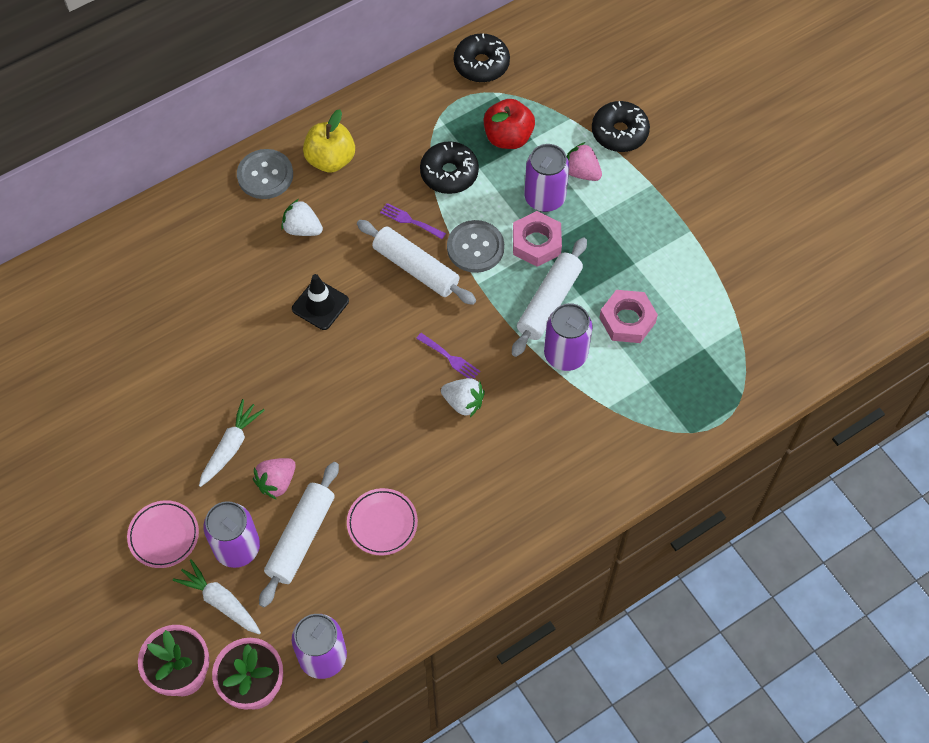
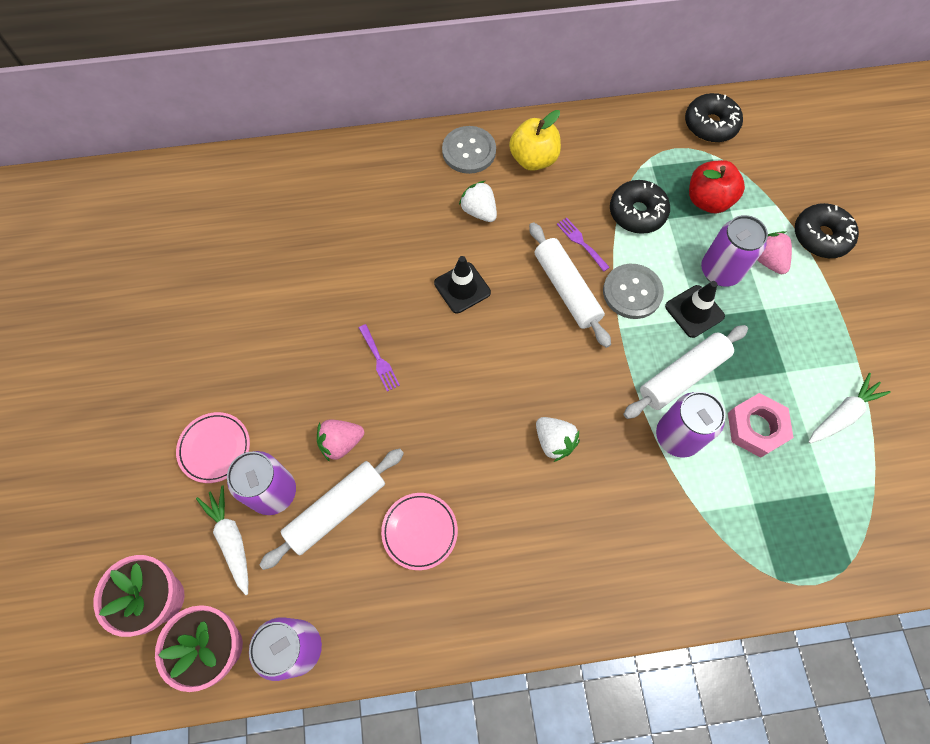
camera: 25 degrees right, 5 degrees up
(230, 447) = (316, 389): white carrot -> white carrot (842, 414)
(450, 358) = (561, 391): purple fork -> purple fork (379, 360)
(536, 243) = (694, 311): pink nut -> black traffic cone

